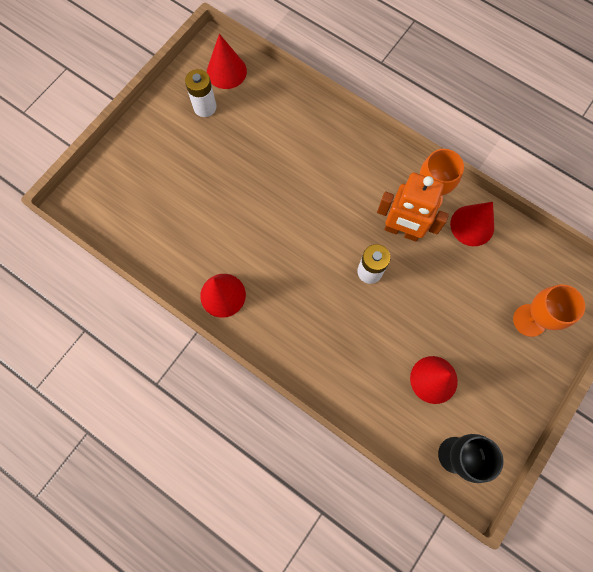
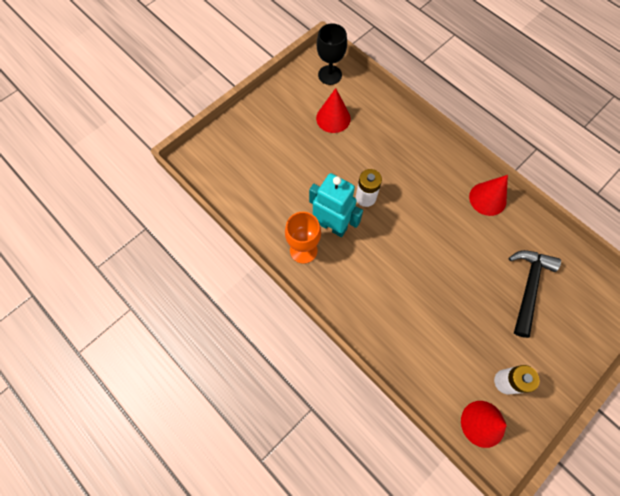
camera: 170 degrees left, 5 degrees down
(179, 198) = (528, 287): none -> black hammer
(402, 231) = (332, 225): orange robot -> turquoise robot
(472, 225) = (271, 220): red cone -> none
(529, 320) = (250, 144): orange goblet -> none

